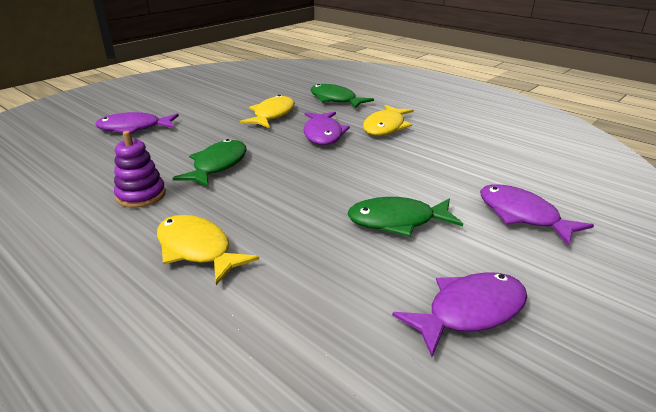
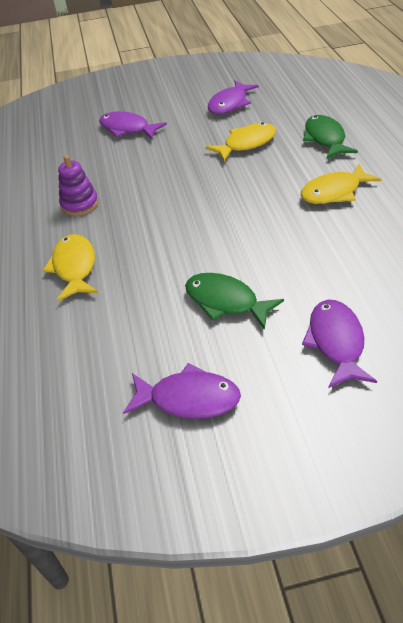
camera: 40 degrees right, 15 degrees up
(218, 165) = (151, 192): green fish -> none
(323, 134) = (266, 183): purple fish -> purple fish (230, 104)

